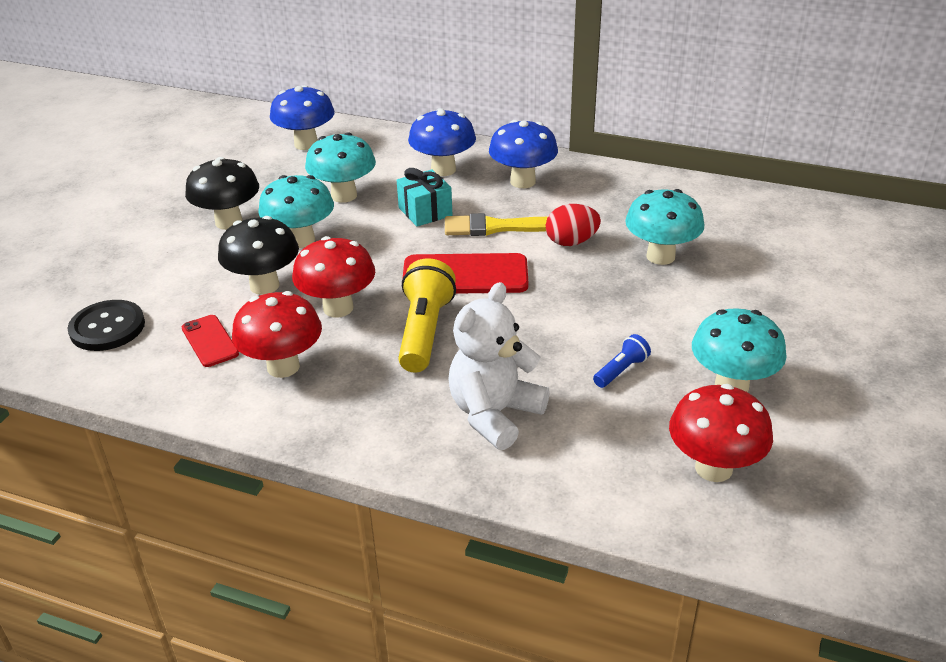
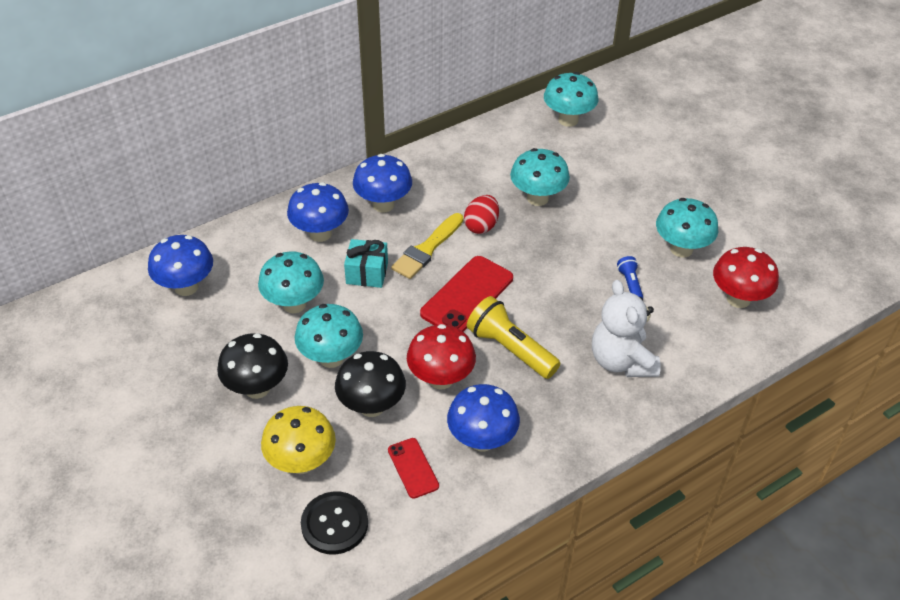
camera: 55 degrees left, 10 degrees up
(165, 280) = (302, 462): none -> yellow mushroom
(210, 341) = (413, 468): red phone -> red phone turned 60 degrees clockwise
(283, 367) = (482, 440): red mushroom -> blue mushroom
(808, 224) = (568, 120): none -> turquoise mushroom

